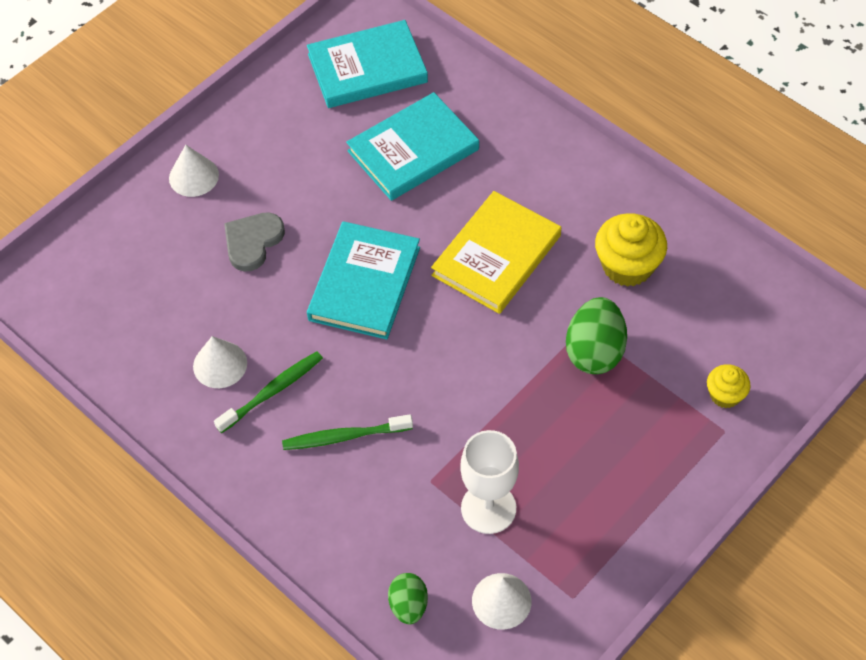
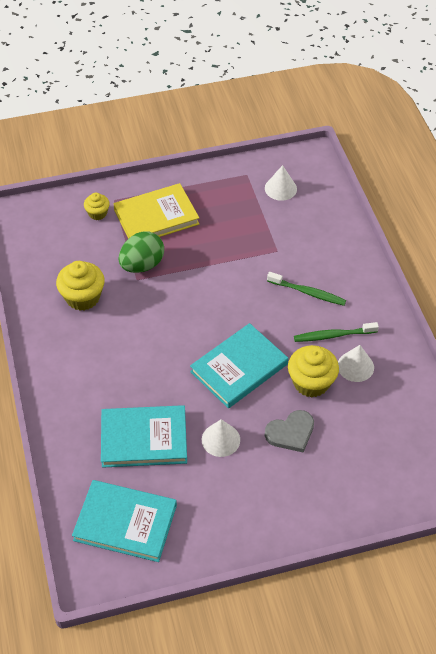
camera: 150 degrees left, 5 degrees down
(193, 176) = (303, 504): white cone -> white cone (220, 439)
(264, 313) = (311, 382): none -> yellow cupcake
(408, 605) = (326, 207): green egg -> none
(488, 508) = (257, 225): white goblet -> none
(496, 255) = (149, 342): yellow book -> yellow book (156, 217)

